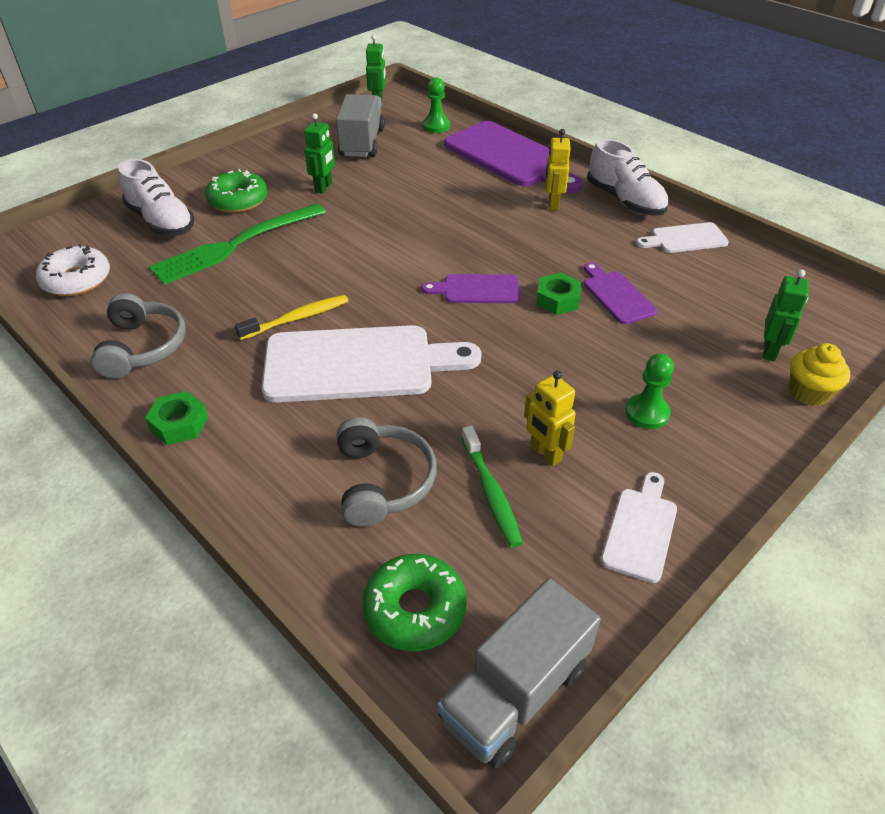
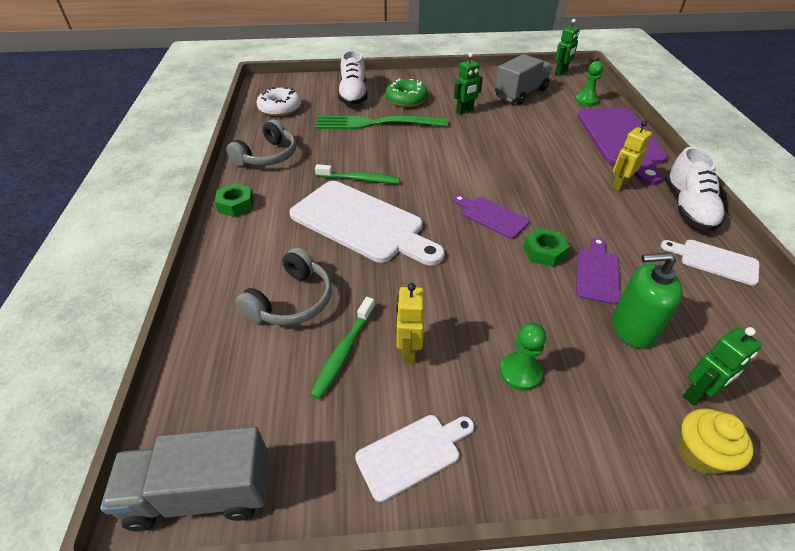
camera: 40 degrees right, 0 degrees up
(297, 318) = (359, 179): yellow toothbrush -> green toothbrush
(415, 609) = (216, 390): green donut -> none
(685, 327) = (632, 329): none -> green soap dispenser

